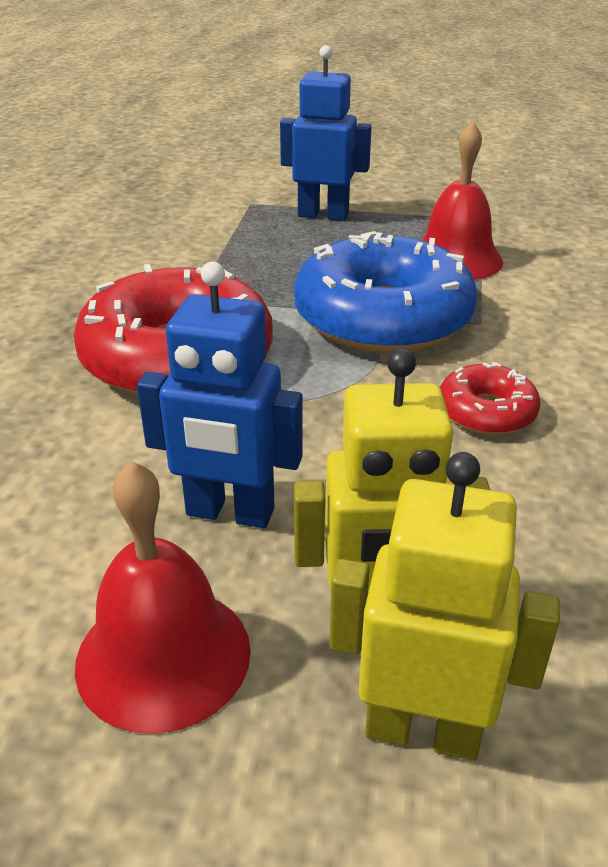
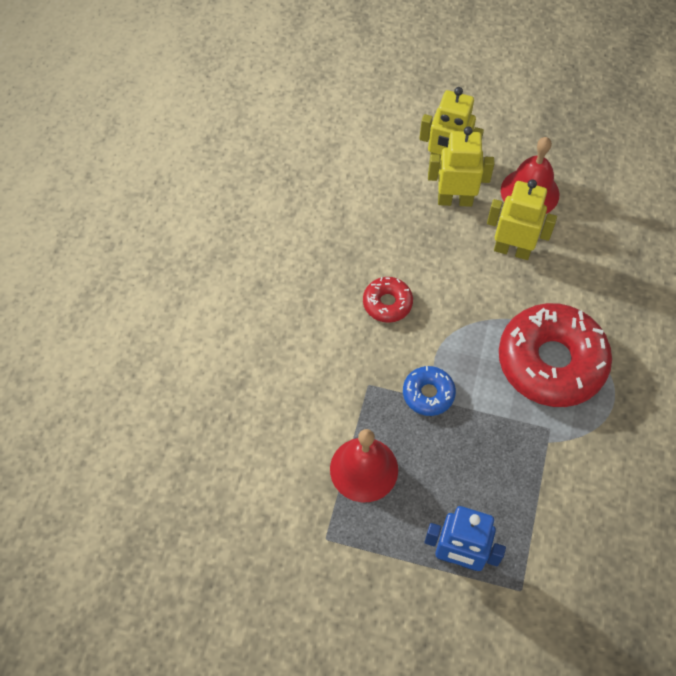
camera: 175 degrees left, 25 degrees up
(230, 513) = (512, 250): blue robot -> yellow robot
(382, 318) = (428, 394): blue donut -> blue donut, size x0.47

